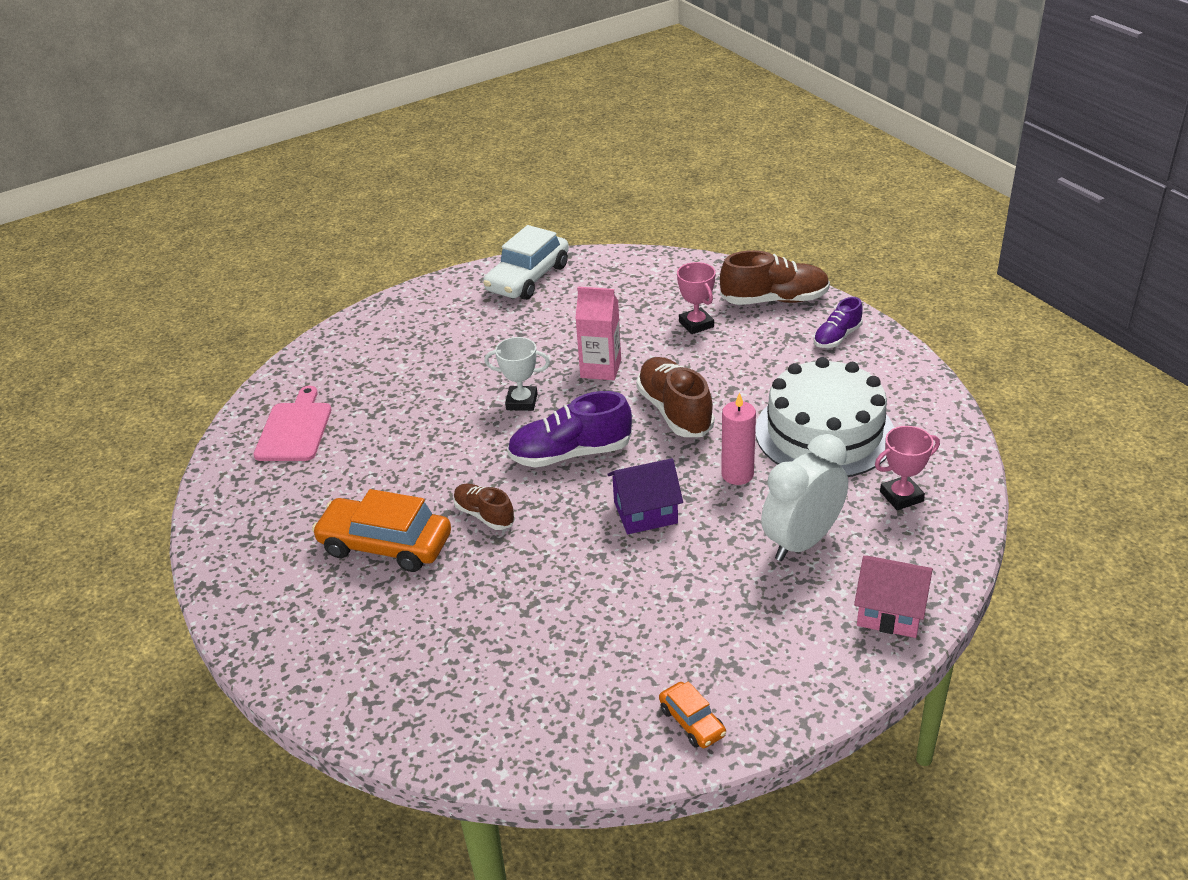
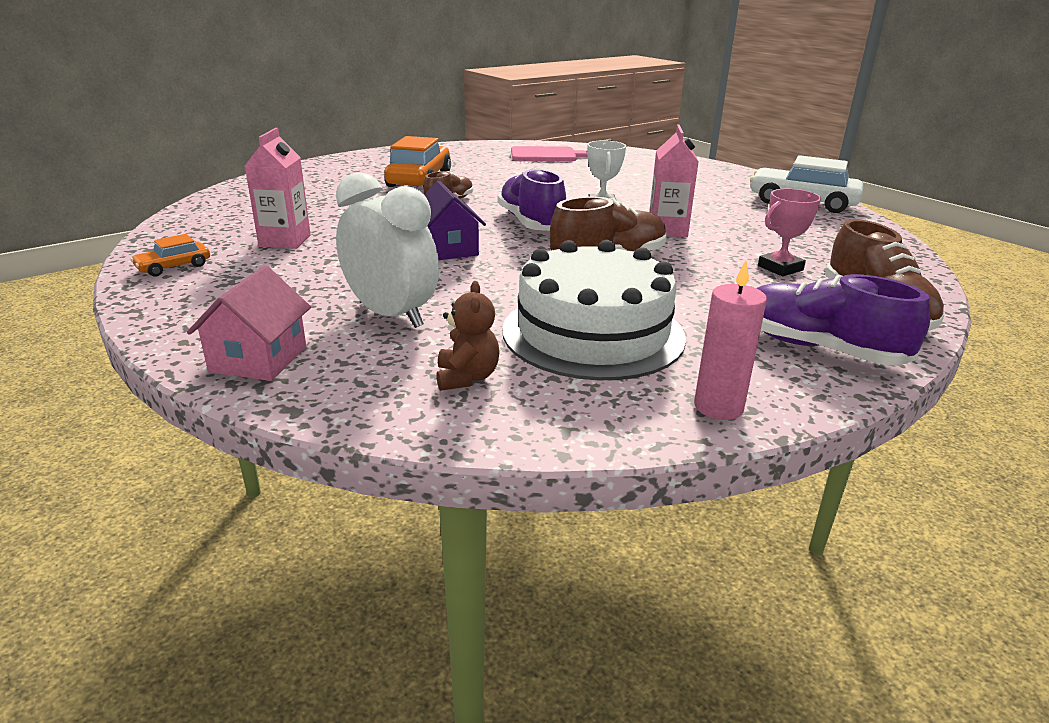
camera: 80 degrees right, 10 degrees down
(613, 641) = (285, 241): none -> pink carton
(737, 474) = (506, 286): pink candle -> pink candle (718, 407)
(837, 337) = (819, 348): purple shoe -> purple shoe, size x1.69
(901, 496) = (467, 377): pink trophy -> brown teddy bear

